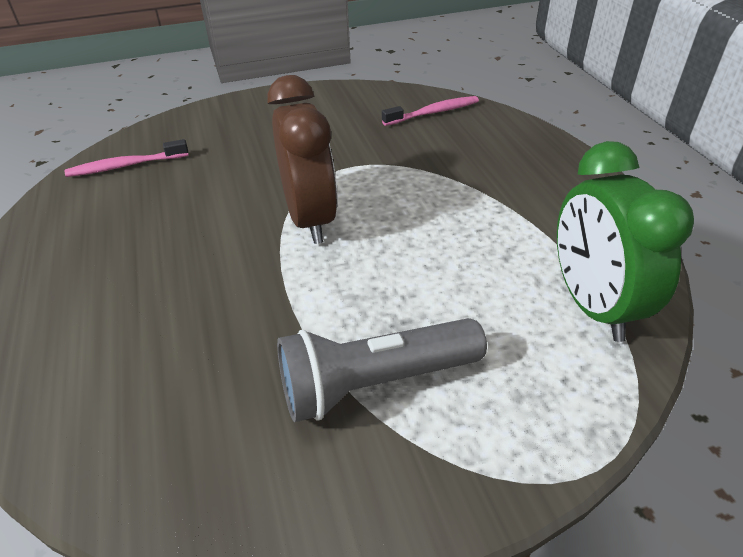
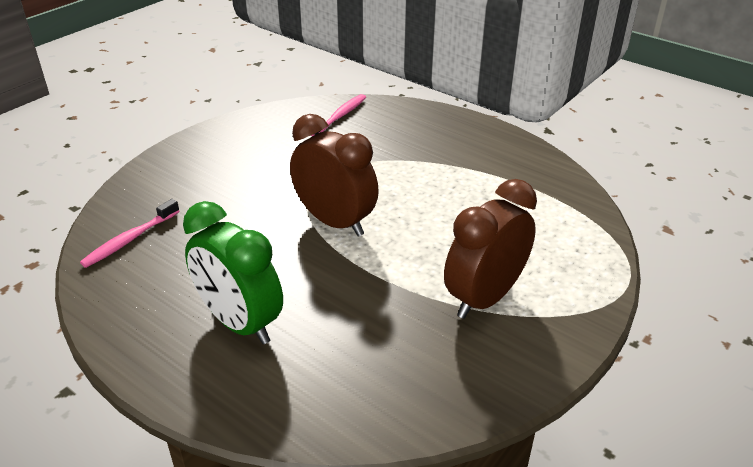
camera: 35 degrees left, 5 degrees down
(375, 384) = (484, 298): grey flashlight -> brown clock
(592, 305) = (556, 206): green clock -> green clock (240, 323)

